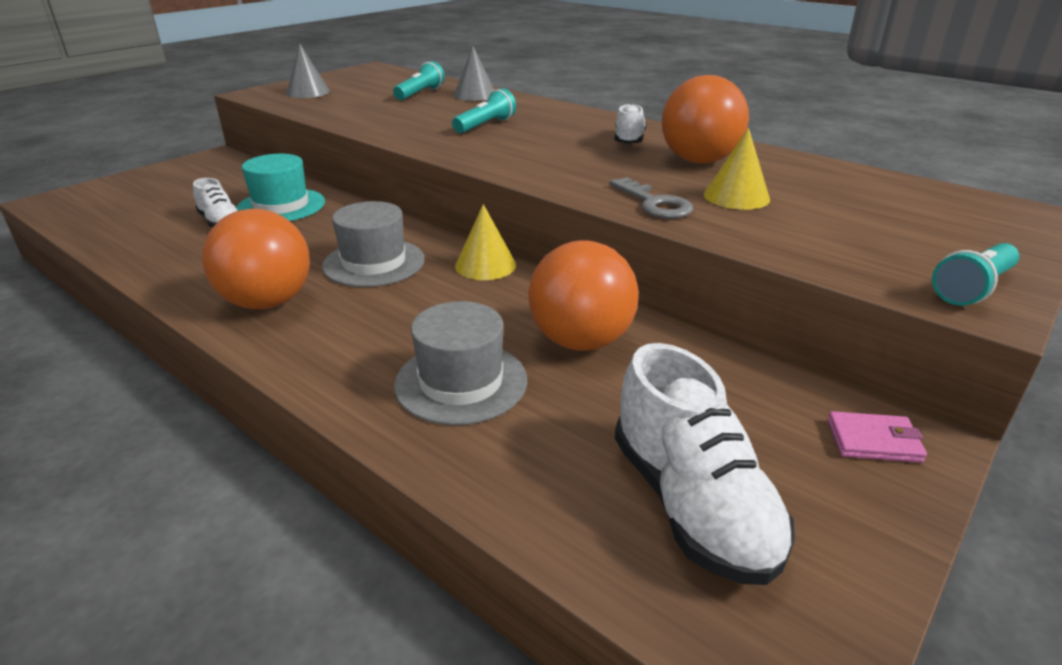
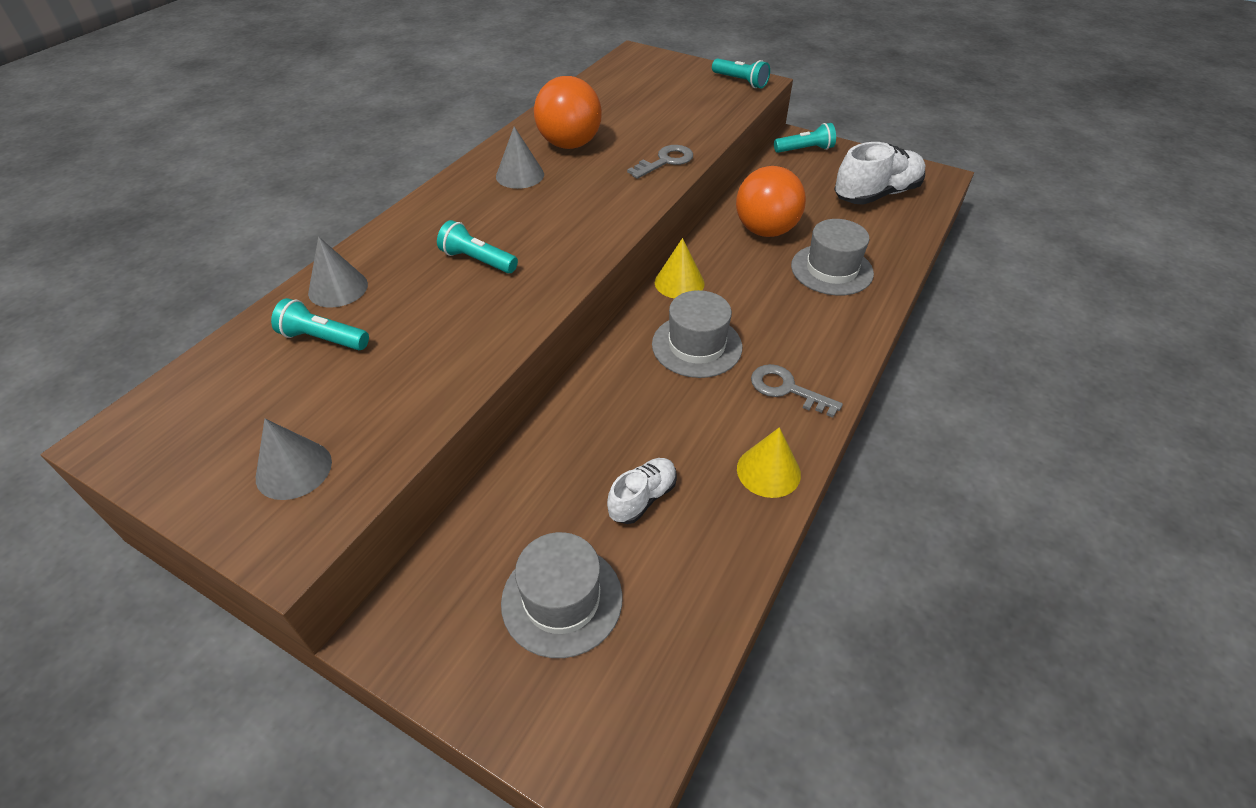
camera: 100 degrees left, 15 degrees up
(175, 194) = (562, 599): none -> grey hat
(267, 302) = (787, 389): orange ball -> grey key
(281, 206) = (583, 460): turquoise hat -> none
(629, 140) = (520, 175): white shoe -> grey cone
(736, 196) = (641, 132): yellow cone -> yellow cone (768, 471)
(873, 441) = (805, 150): pink wallet -> turquoise flashlight

